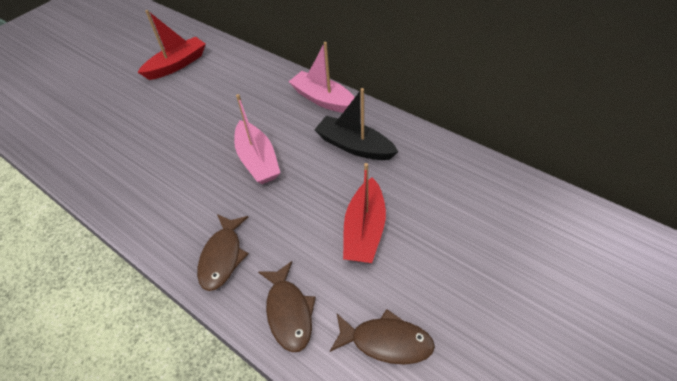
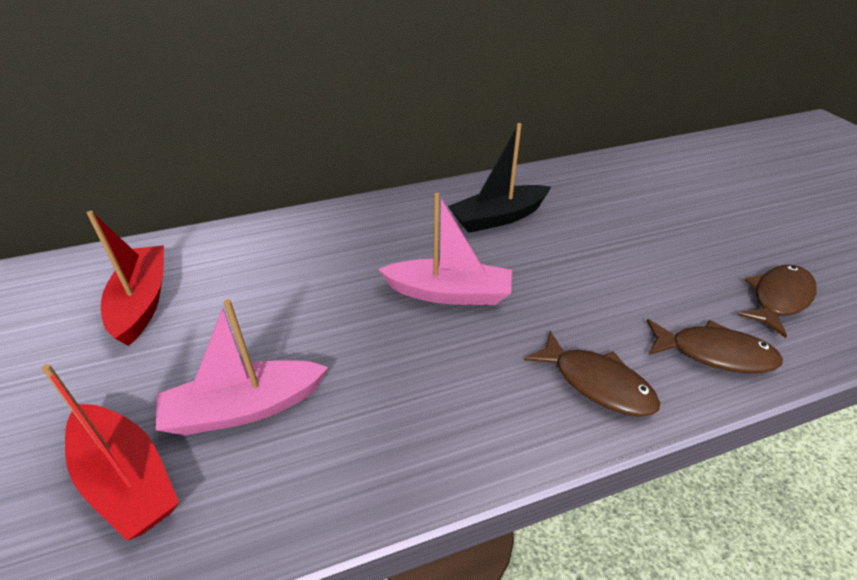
camera: 60 degrees left, 10 degrees down
(323, 100) = (399, 208): pink boat -> pink boat (244, 408)
(364, 230) = (626, 257): red boat -> red boat (127, 480)

